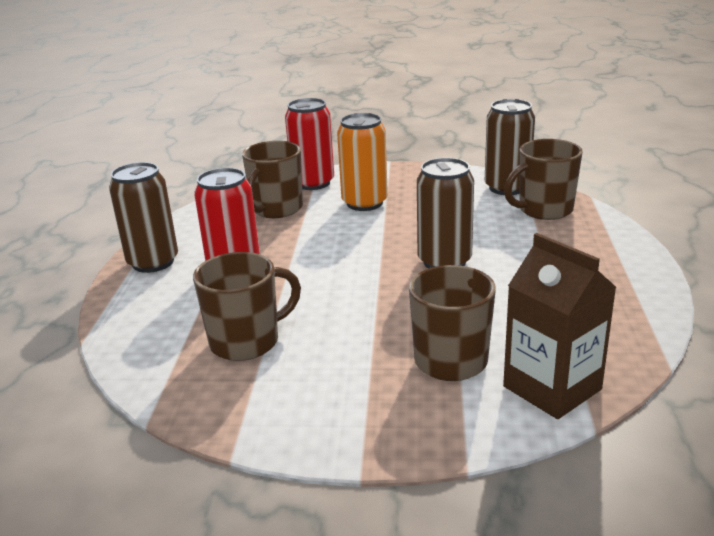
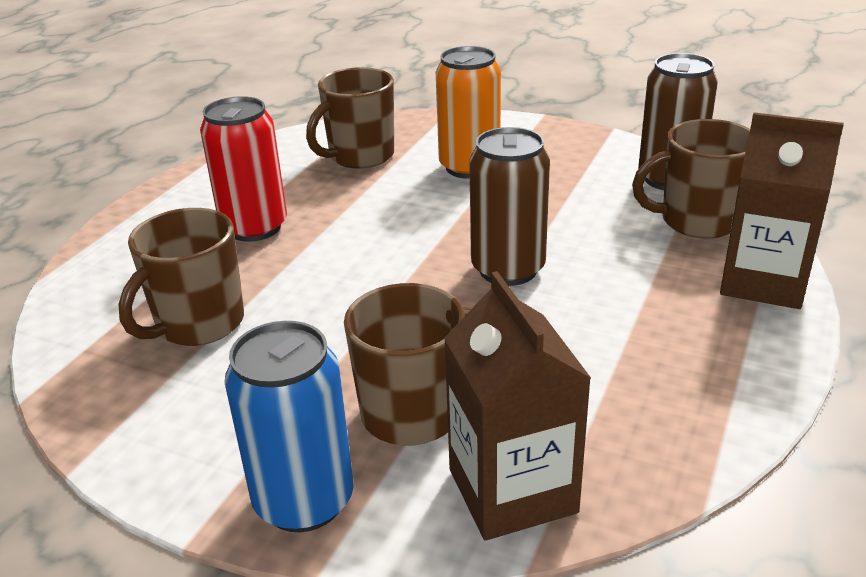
camera: 20 degrees right, 5 degrees up
(153, 262) = (178, 198): brown can -> none
(247, 342) = (198, 324): brown mug -> brown mug turned 135 degrees clockwise
(313, 183) = (428, 129): red can -> none
(421, 429) = (304, 500): none -> blue can
(610, 237) = (763, 282): none -> brown carton

